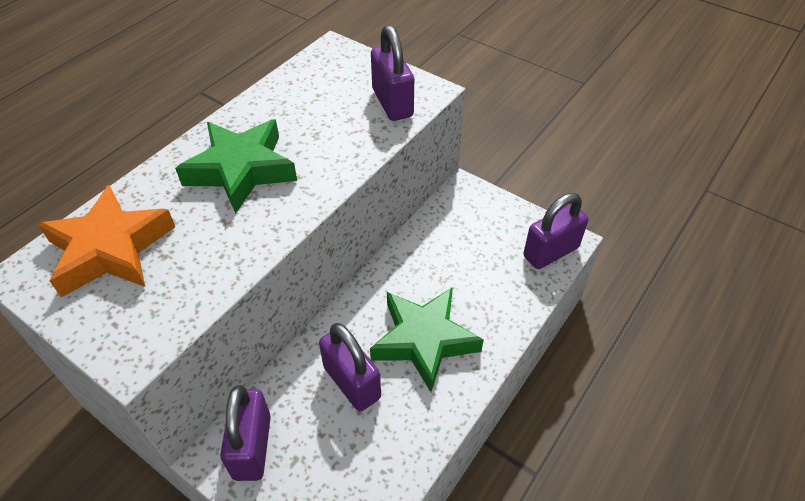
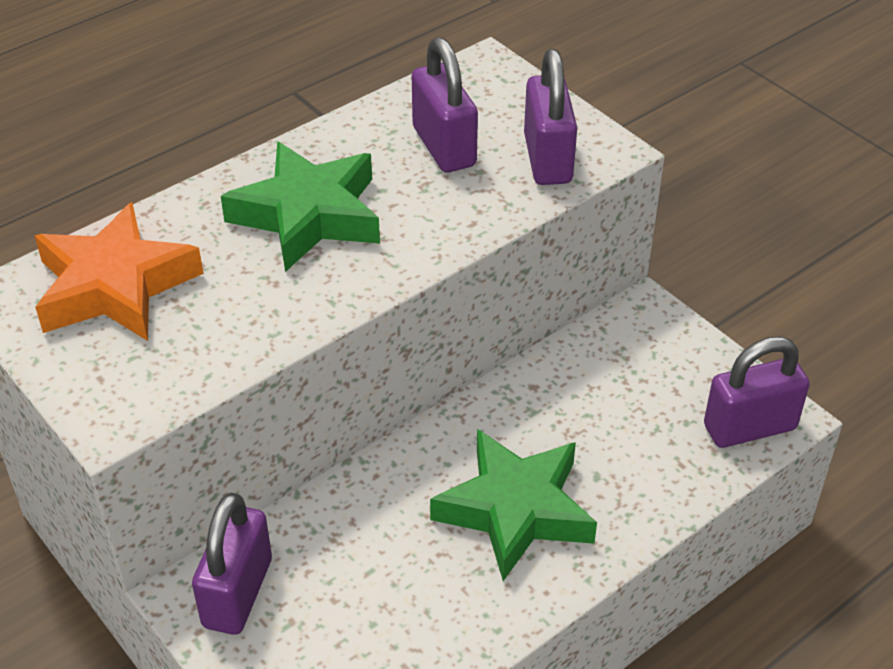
camera: 15 degrees right, 5 degrees down
(352, 382) = (395, 543): purple padlock -> purple padlock (444, 147)

